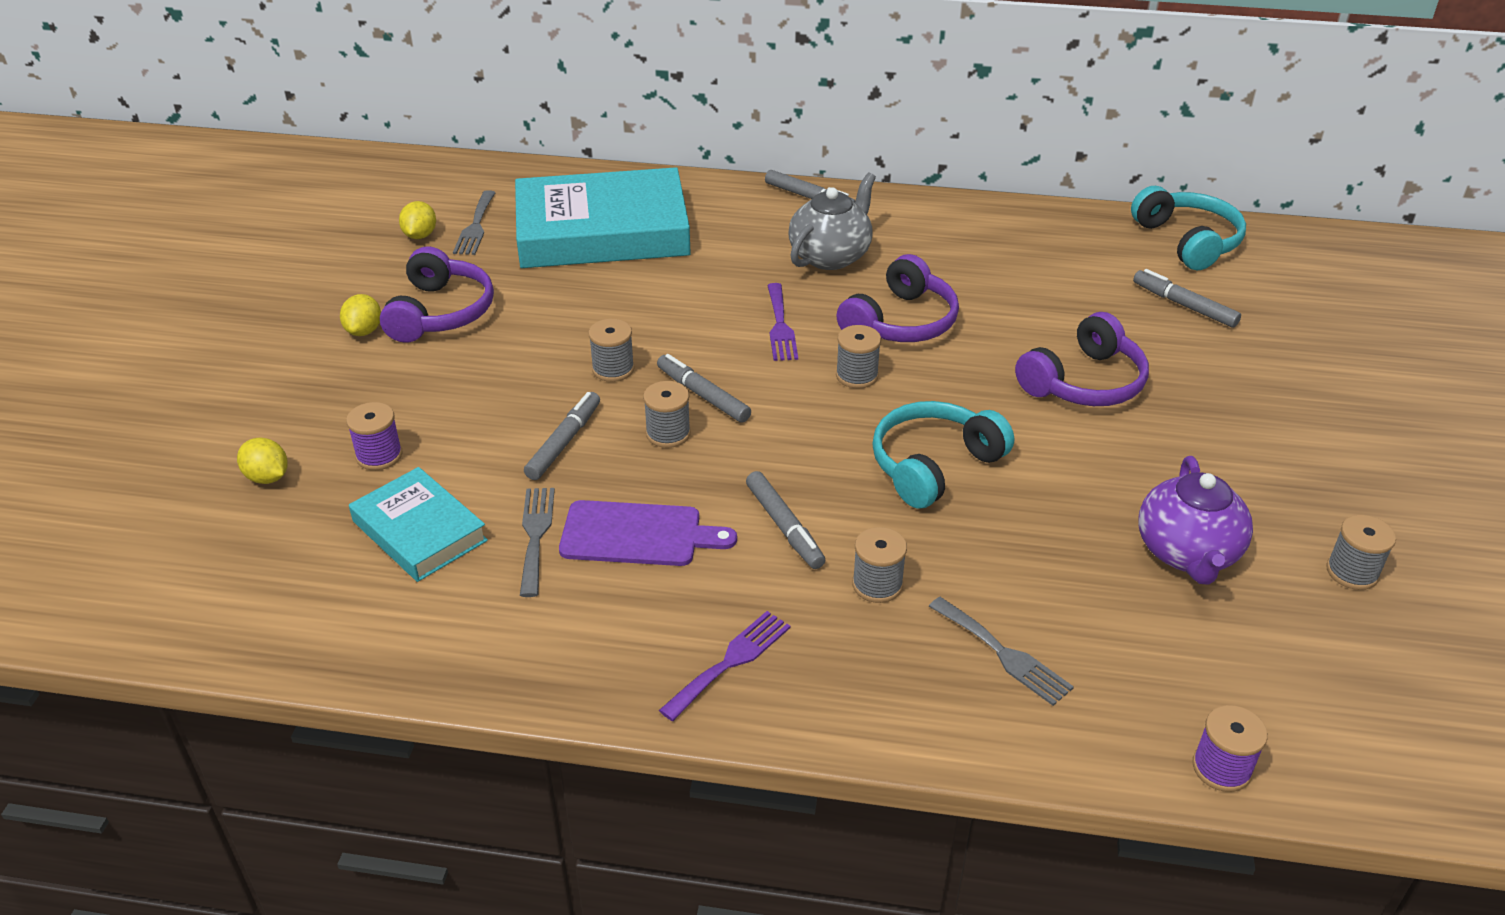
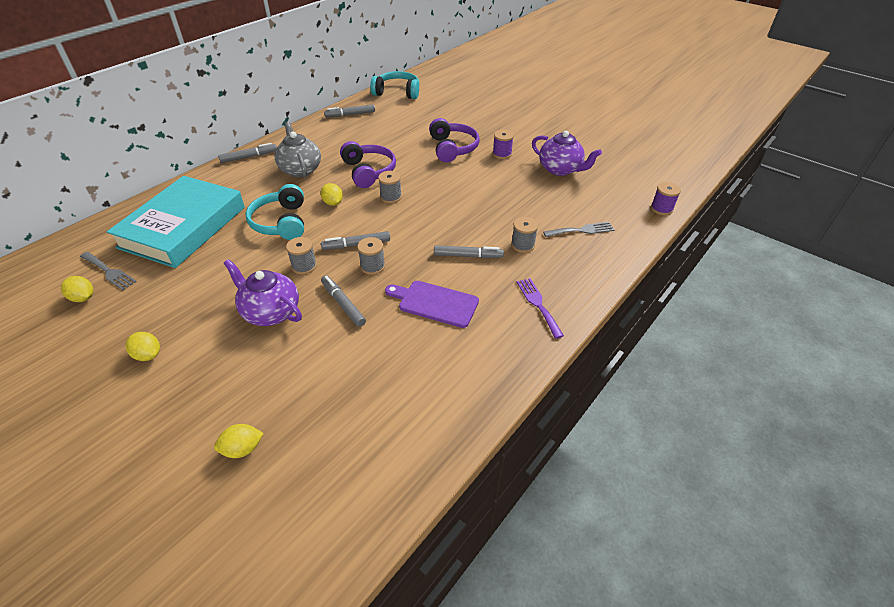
camera: 60 degrees left, 5 degrees up
(379, 455) = (277, 385): purple spool -> purple spool (502, 154)
(419, 531) = (360, 387): turquoise book -> none
(440, 312) = (174, 314): purple headphones -> none
(500, 385) = (270, 312): none -> purple teapot
(535, 535) = (404, 340): grey fork -> none
(638, 535) = (435, 303): purple cutting board -> purple cutting board turned 105 degrees counterclockwise
(780, 326) = (333, 203): purple fork -> yellow lemon
(933, 465) = (466, 202): turquoise headphones -> turquoise headphones (281, 222)
(1184, 305) = (432, 110): grey marker -> grey marker (350, 115)
(1352, 572) = (592, 144): grey spool -> none

